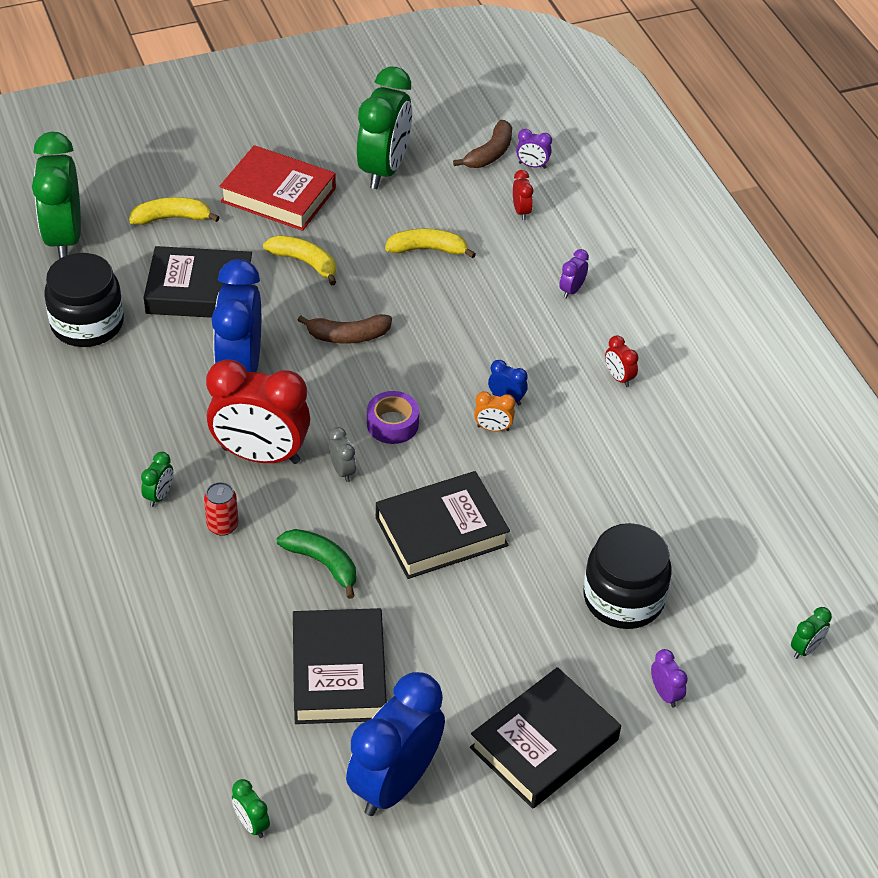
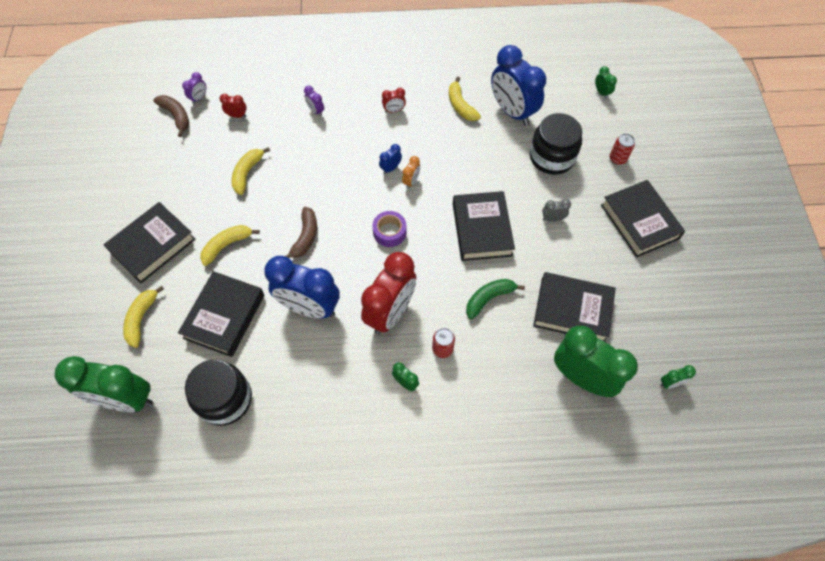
camera: 70 degrees left, 15 degrees up
(278, 195) = (153, 245): red book -> black book
(342, 471) = (418, 269): grey clock -> grey clock (552, 219)
(384, 169) = (160, 177): green clock -> green clock (581, 377)
(394, 783) = (653, 300): blue clock -> blue clock (512, 111)
(665, 694) = (617, 159): purple clock -> red can
(671, 457) = (460, 105): none -> yellow banana

